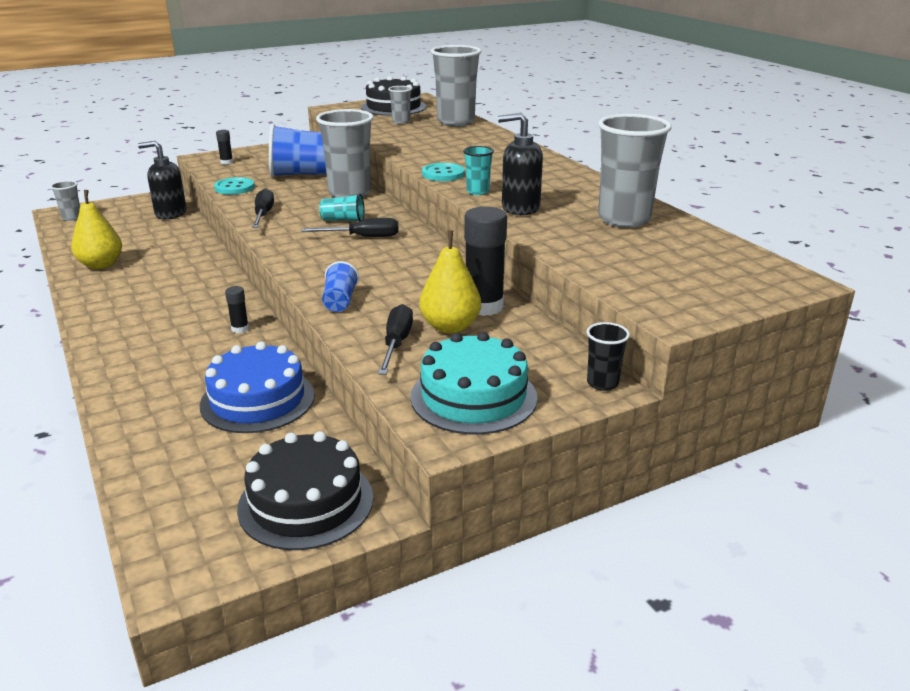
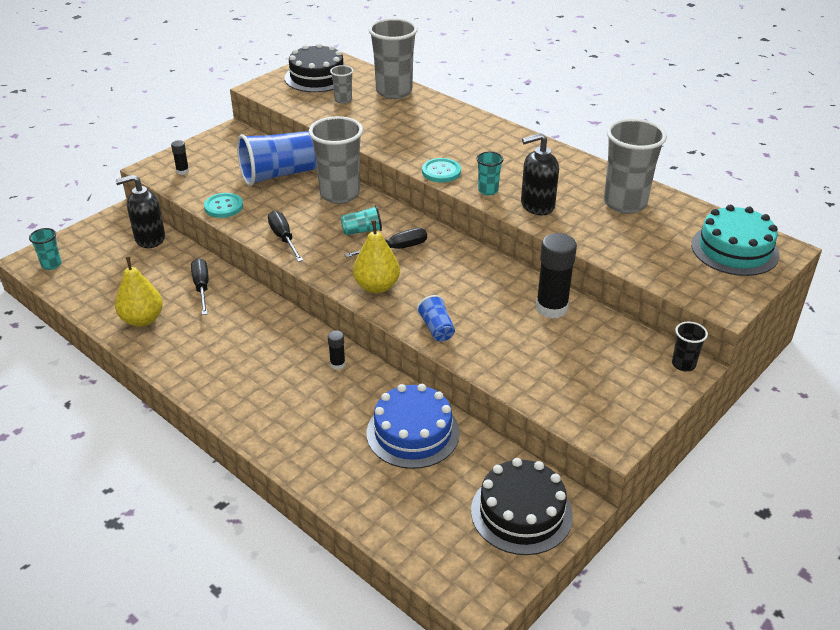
camera: 20 degrees left, 10 degrees up
(72, 218) = (51, 265): grey cup -> turquoise cup
(396, 343) = (515, 363): black screwdriver -> black screwdriver (202, 287)
(450, 327) = (542, 336): yellow pear -> yellow pear (377, 286)
(473, 397) = (606, 400): turquoise cake -> turquoise cake (734, 249)

